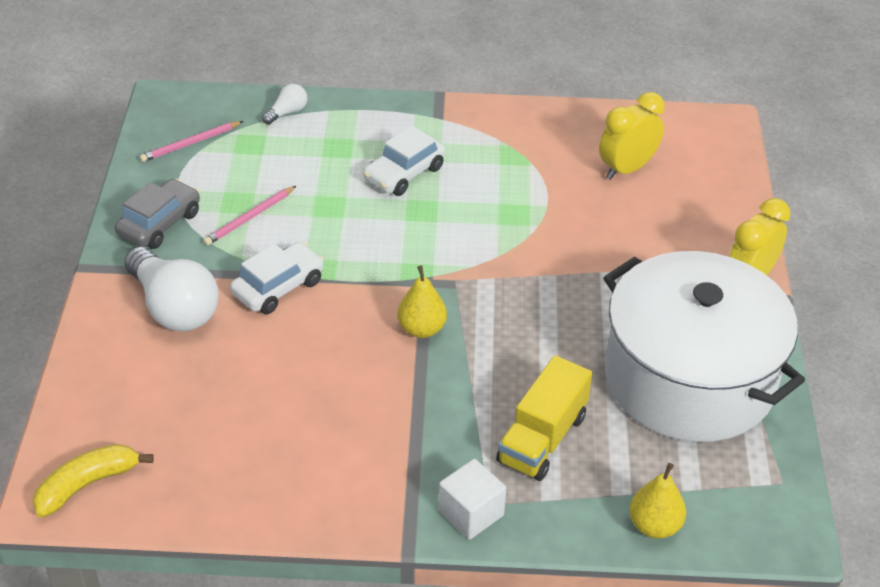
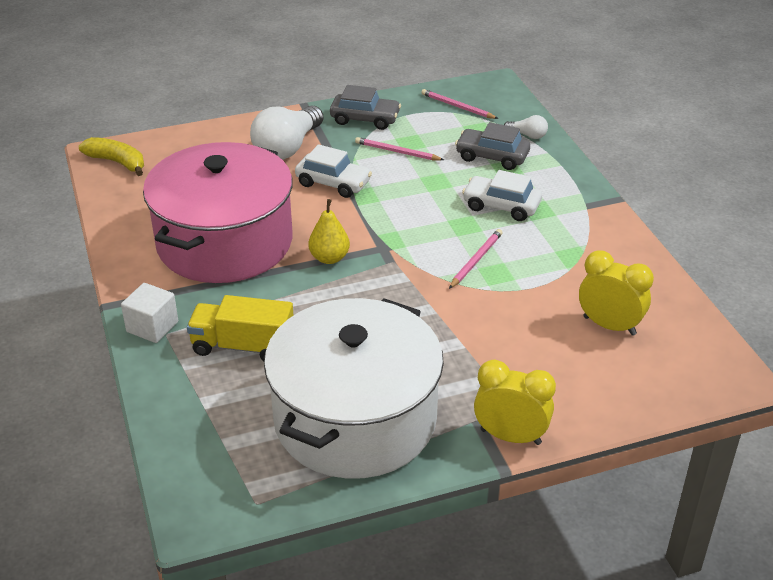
camera: 70 degrees right, 5 degrees down
(310, 151) = (492, 157): none -> grey car
(341, 412) = (225, 242): none -> pink pot
(485, 221) = (476, 260): none -> pink pencil
(654, 526) = (175, 429): yellow pear -> none

